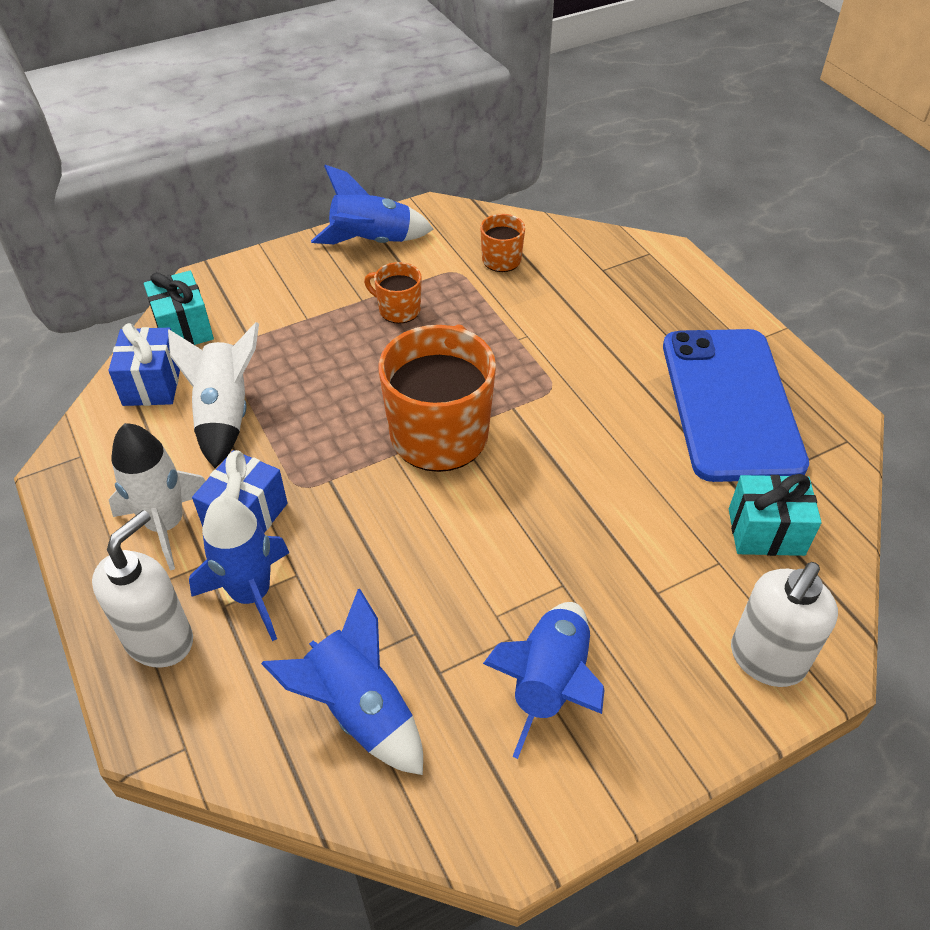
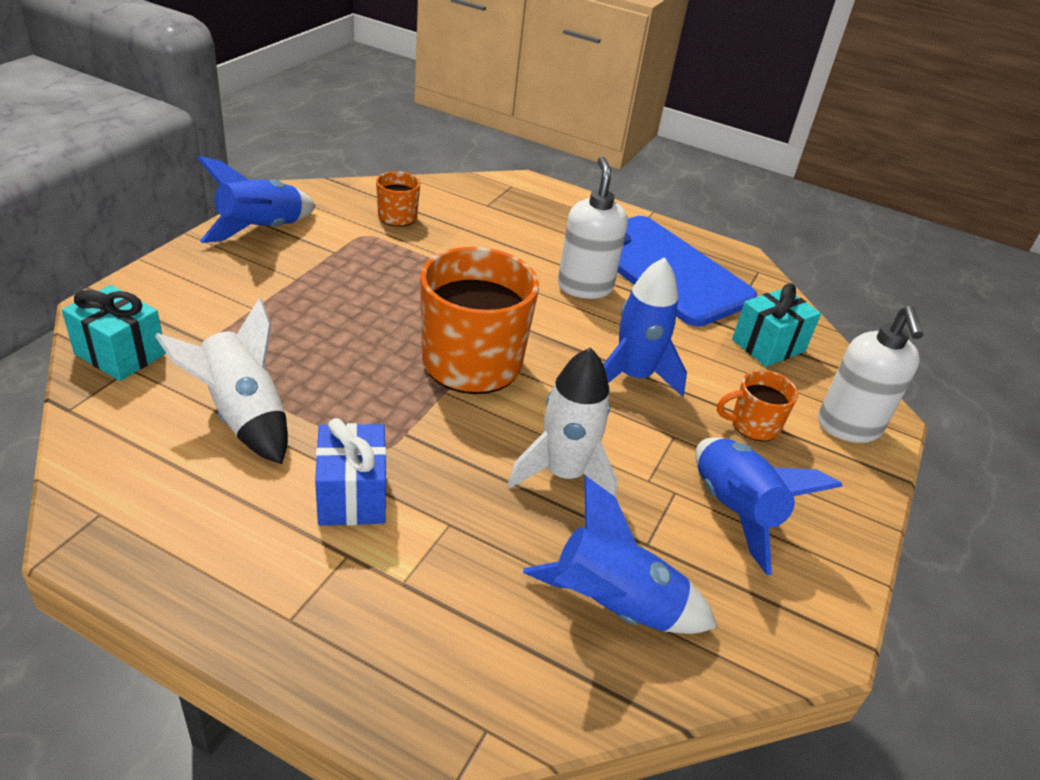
camera: 40 degrees left, 10 degrees down
(152, 384) = (129, 415): blue gift -> none
(160, 639) = (365, 645): white soap dispenser -> white soap dispenser (584, 287)
(166, 524) = (270, 537): white rocket -> white rocket (564, 474)
(251, 594) = (422, 560): blue rocket -> blue rocket (633, 376)
(398, 309) = (339, 277): orange mug -> orange mug (753, 425)

